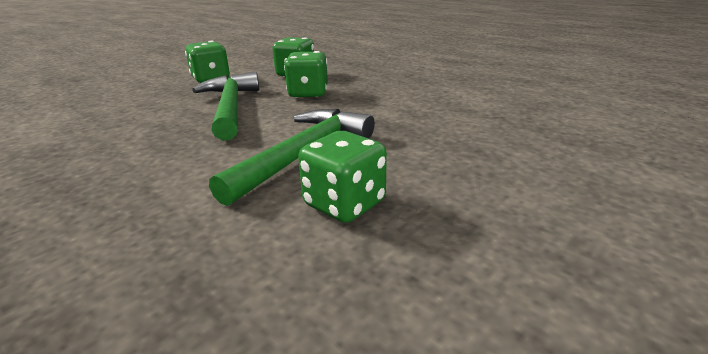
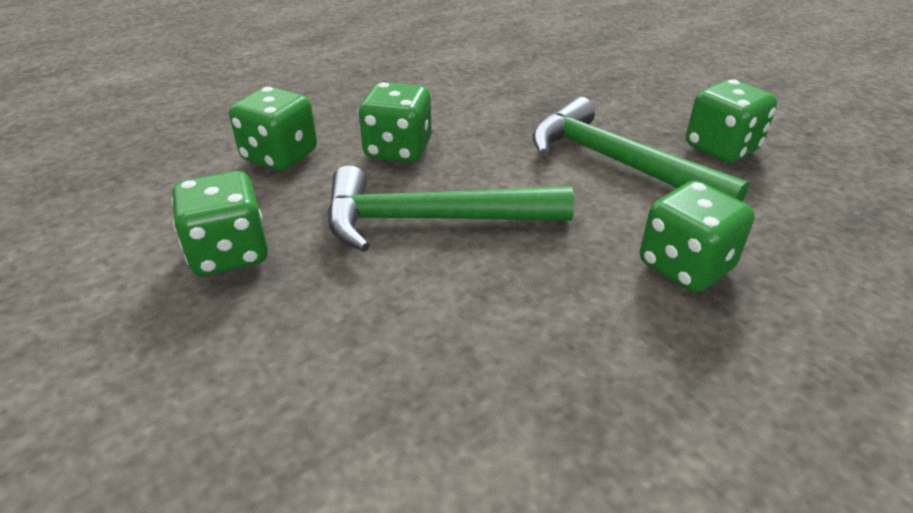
camera: 80 degrees left, 10 degrees up
(155, 180) = (685, 266): none -> green dice

